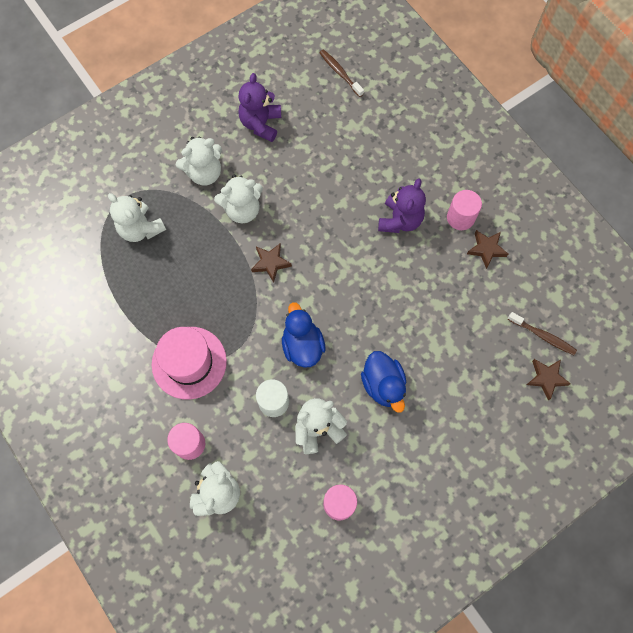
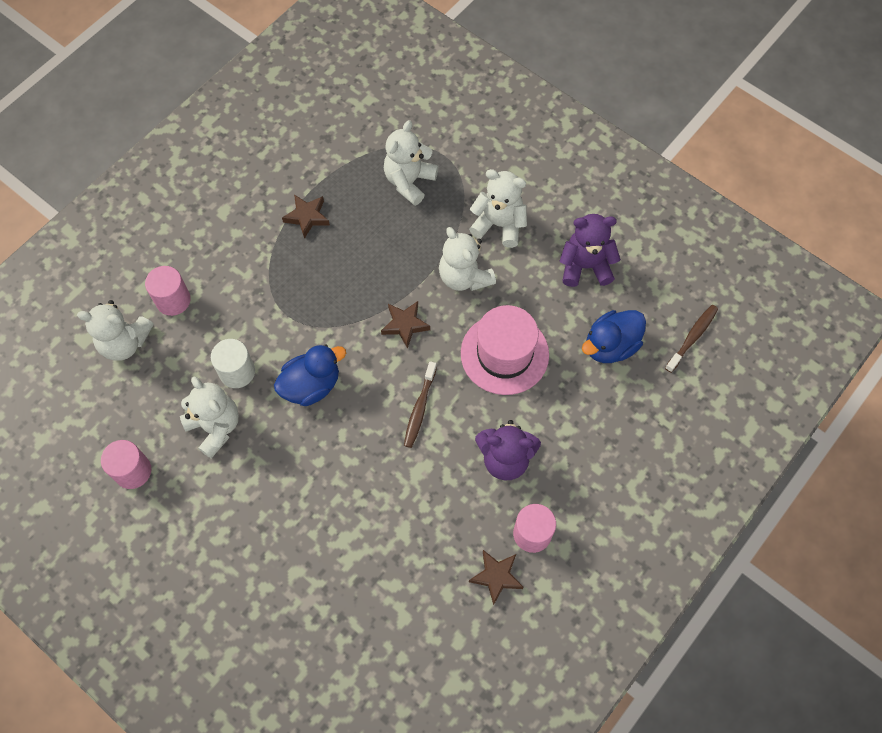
camera: 75 degrees right, 5 degrees down
(189, 362) = (264, 274): pink hat -> pink hat (504, 354)
(204, 173) = (499, 224): white teddy bear -> white teddy bear turned 150 degrees clockwise
(383, 385) = (283, 487): blue duck -> blue duck (610, 346)
(543, 336) = (393, 675): brown toothbrush -> brown toothbrush (419, 409)
(546, 378) = (335, 690): brown star -> brown star (307, 217)

